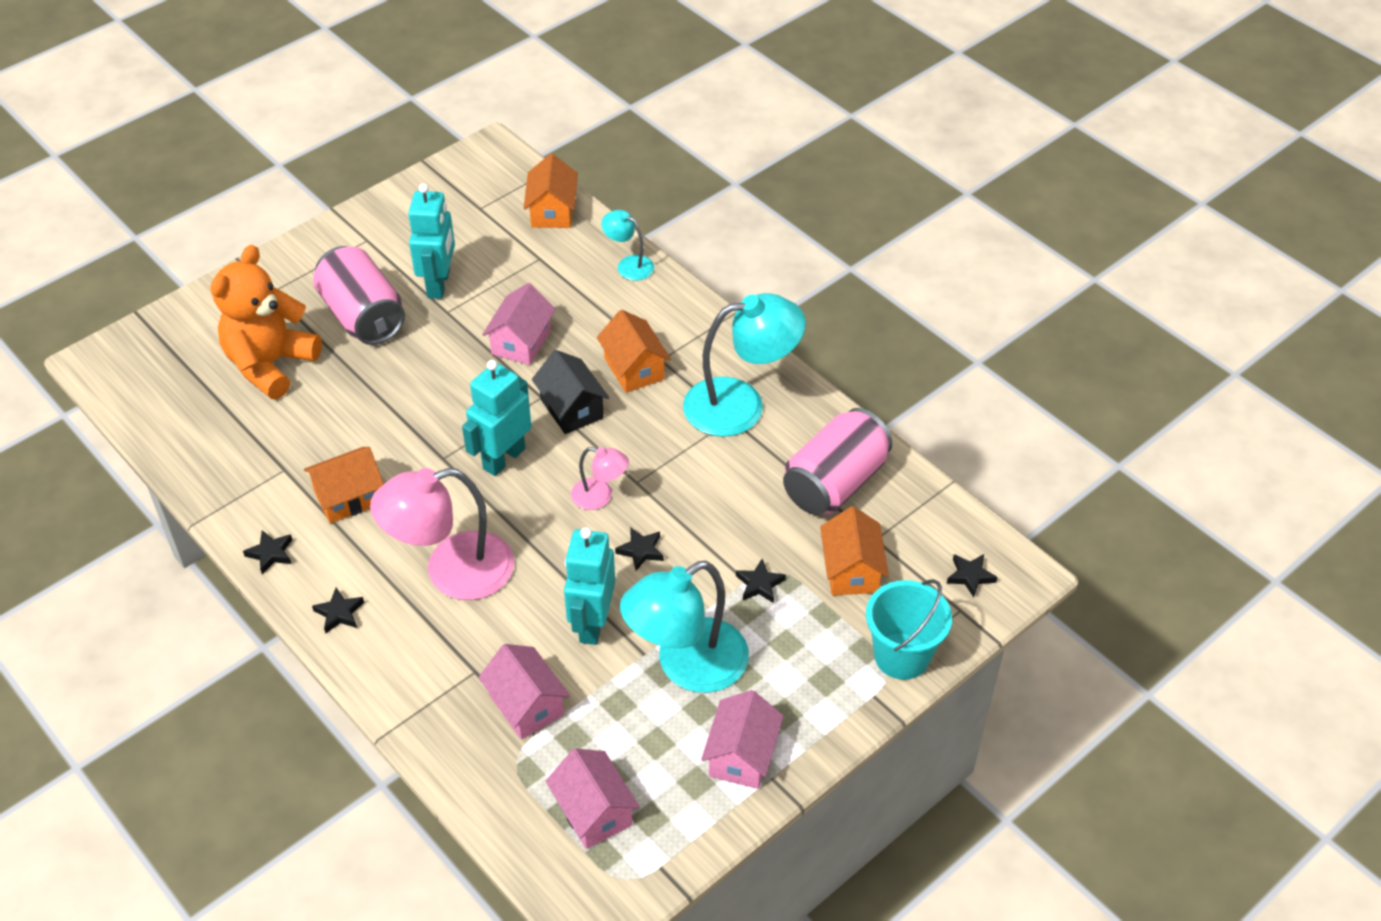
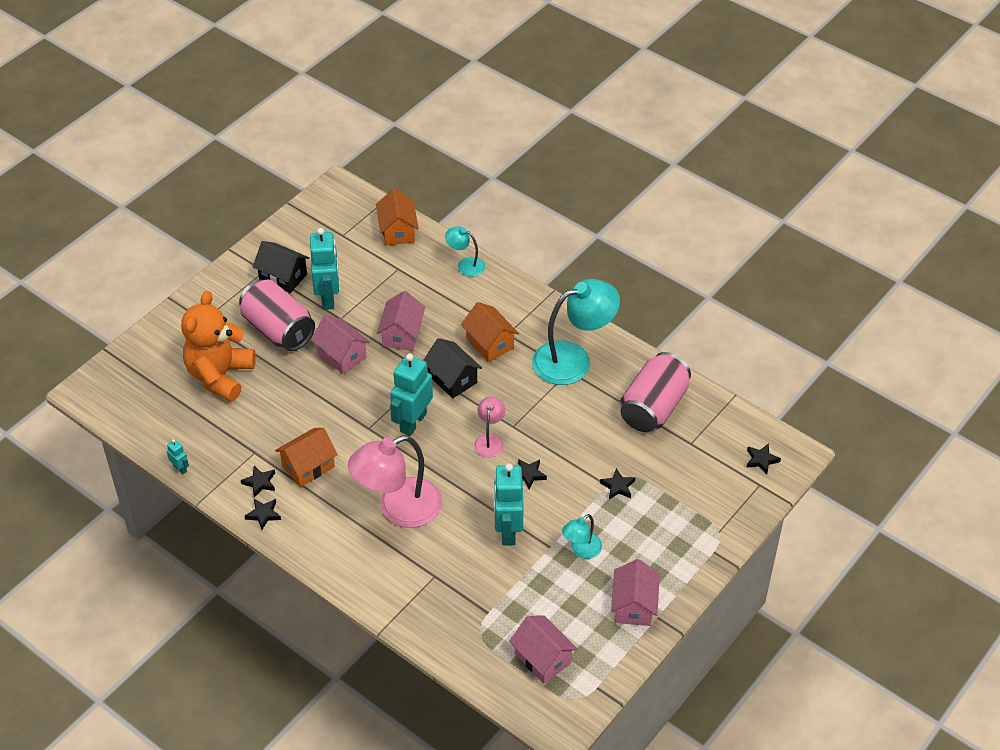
camera: 10 degrees left, 0 degrees up
(182, 477) = (180, 468): none -> turquoise robot
(339, 613) = (326, 549): black star -> black star (260, 483)
(389, 250) = (283, 277): none -> black house
(526, 705) = (477, 594): pink house -> pink house (342, 355)
(600, 497) = (490, 440): pink lamp -> pink lamp turned 90 degrees counterclockwise
(687, 666) = (581, 550): turquoise lamp -> turquoise lamp, size x0.49
(851, 570) = (679, 468): orange house -> none
(901, 656) = (726, 522): turquoise bucket -> none

